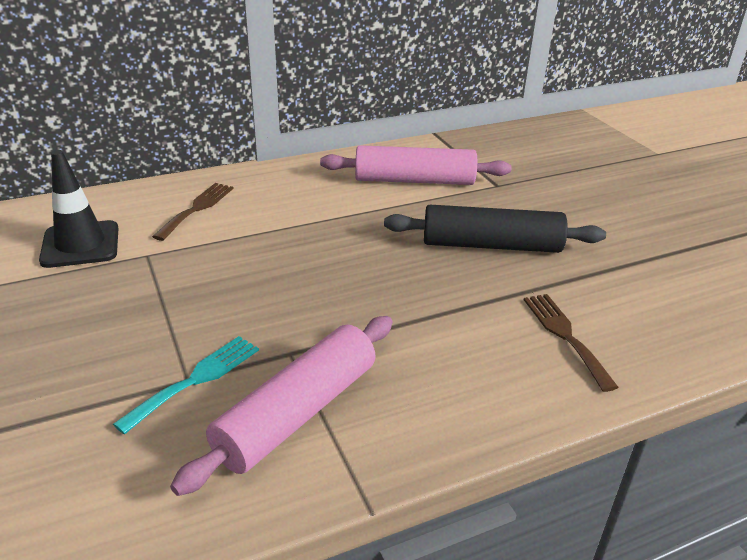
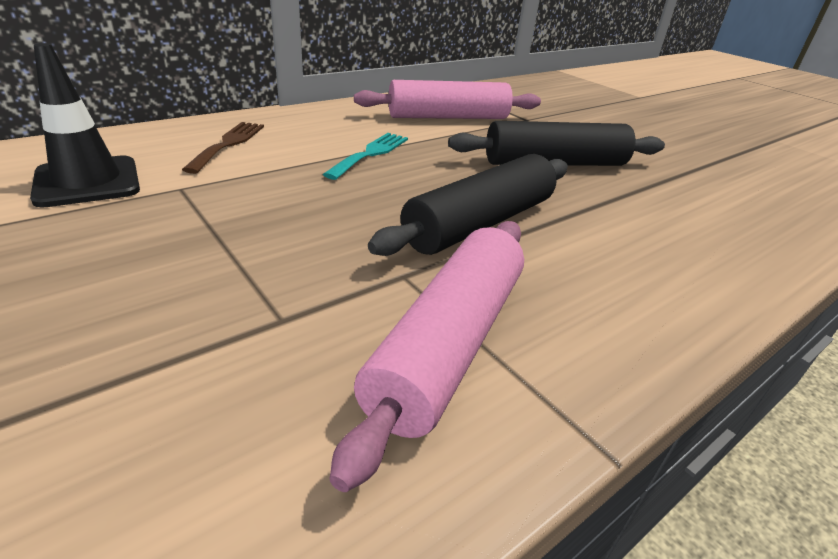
camera: 15 degrees left, 0 degrees up
(196, 379) = (294, 318): turquoise fork -> turquoise fork (370, 154)
(379, 308) = (480, 223): none -> black rolling pin
(565, 335) = (682, 234): brown fork -> none

